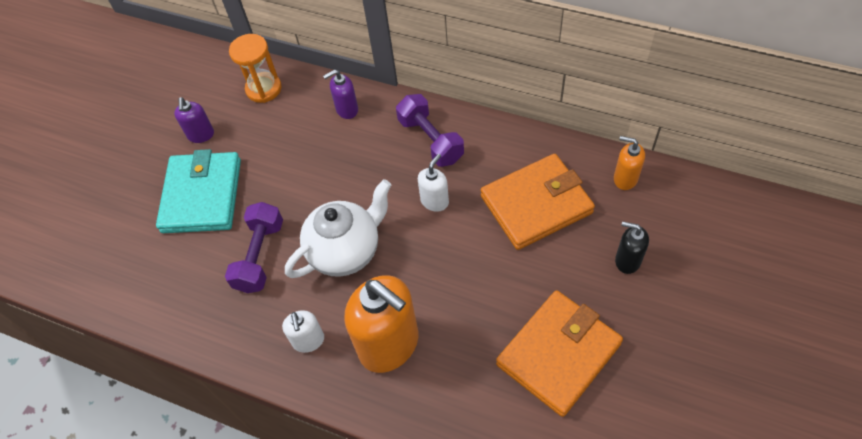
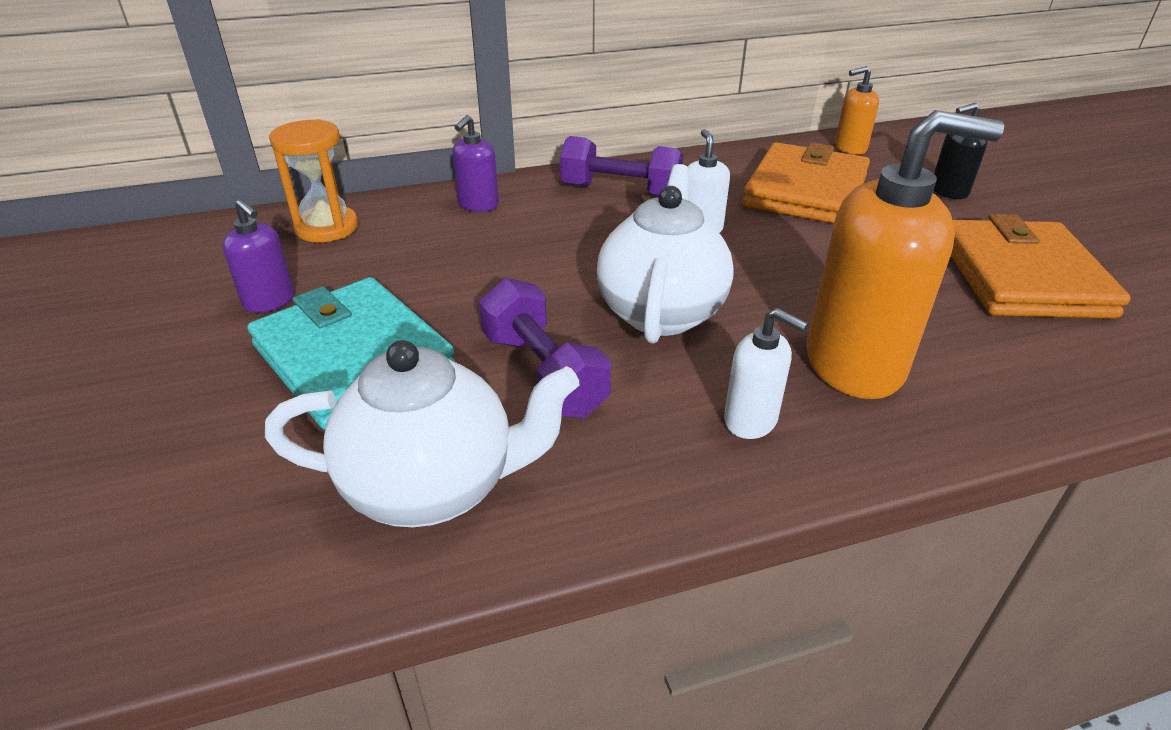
camera: 45 degrees left, 20 degrees down
(172, 288) = (434, 487): none -> white teapot

